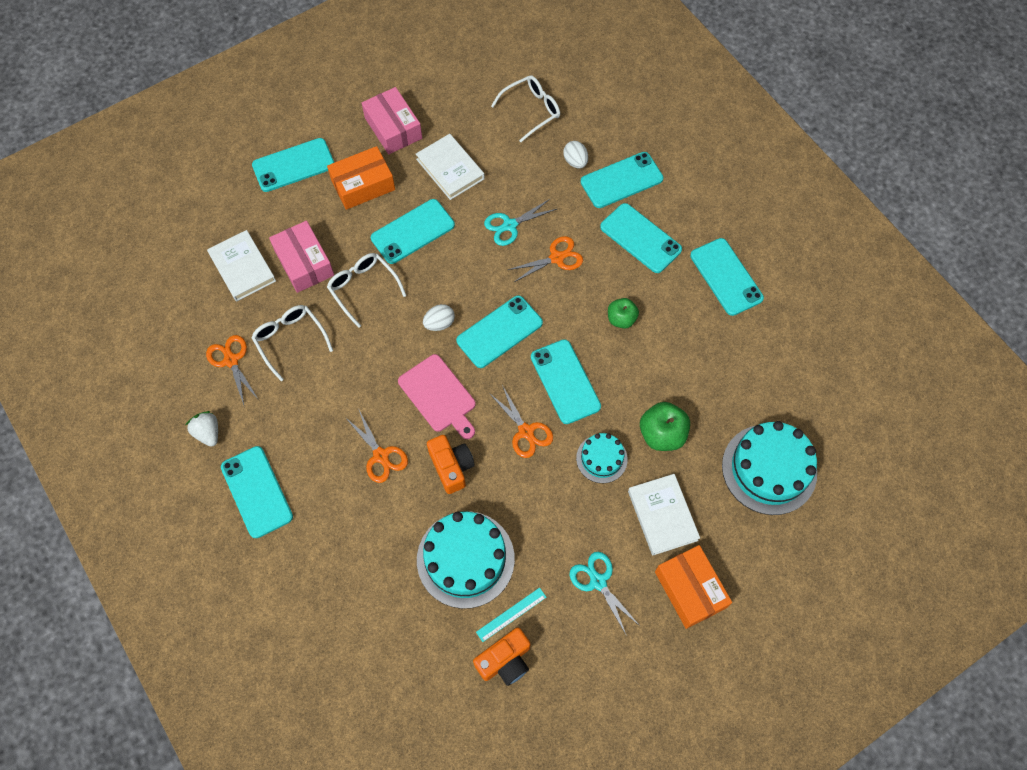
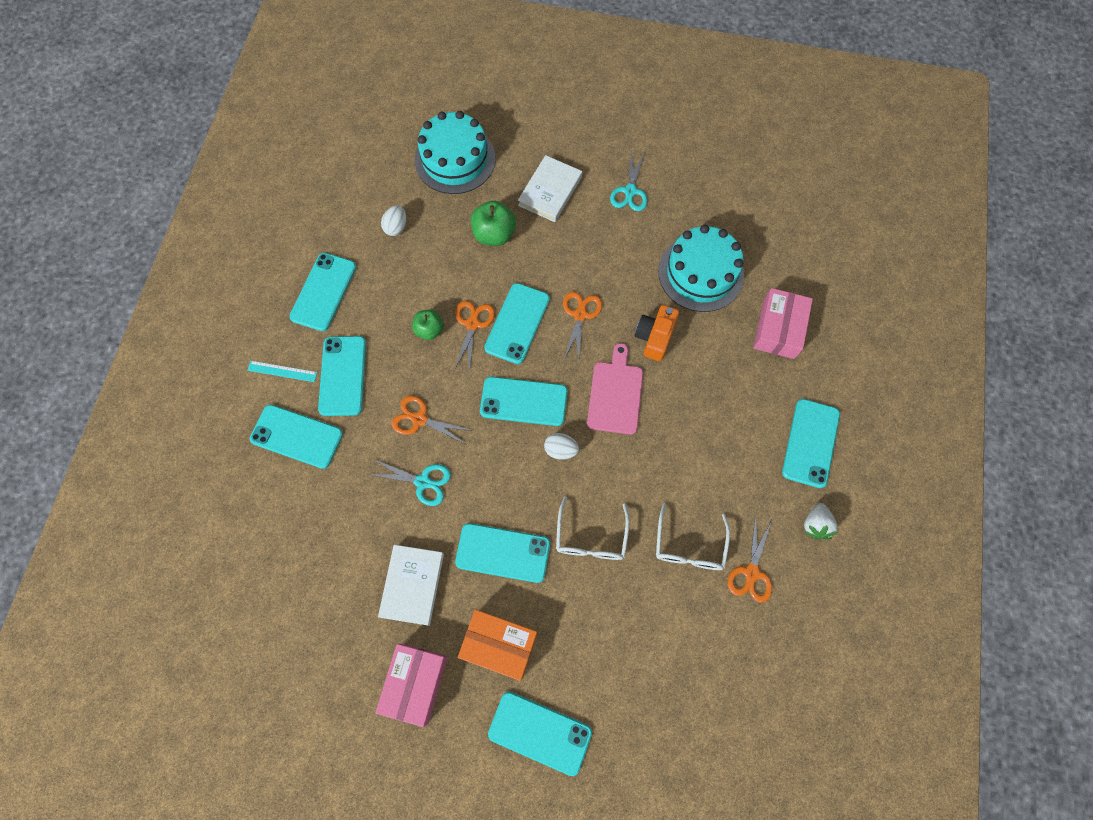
camera: 135 degrees left, 5 degrees up
(242, 268) = (675, 658): white book -> none
(304, 263) = (618, 611): pink box -> pink box (778, 329)
(380, 455) = (697, 389): orange scissors -> orange scissors (472, 324)
(505, 660) = (730, 199): orange camera -> none
(511, 614) = (702, 219): turquoise ruler -> turquoise ruler (282, 371)
(531, 110) = (284, 577): white glasses -> none
(575, 161) = (310, 489): white egg -> white egg (396, 227)
(601, 458) = (549, 254): turquoise cake -> none
(690, 589) = (580, 142): orange box -> none

